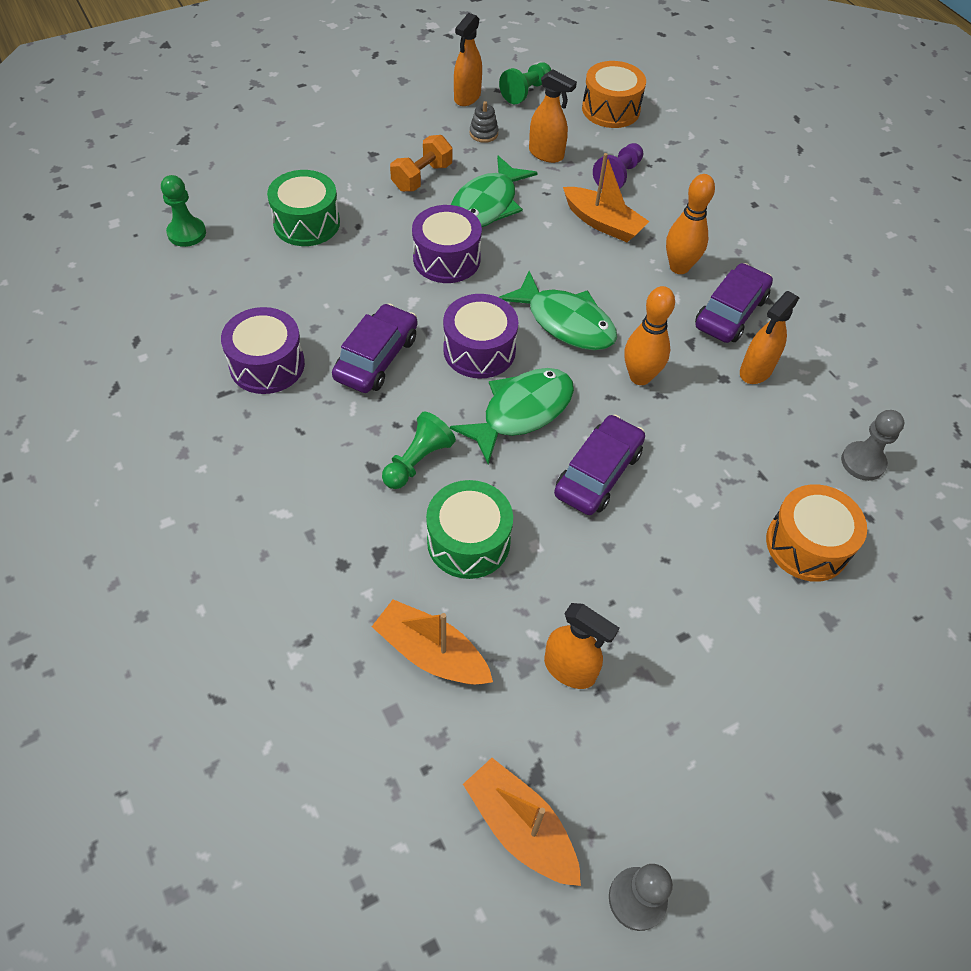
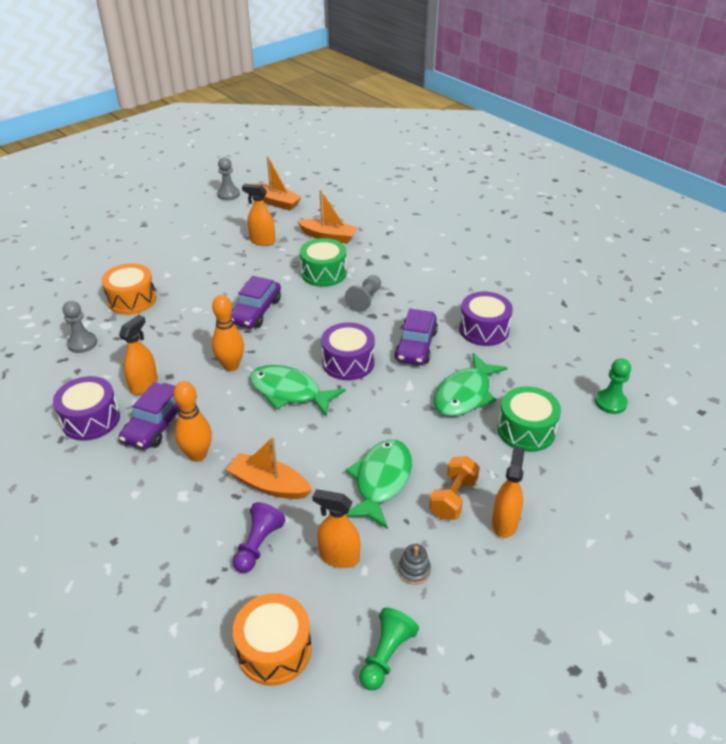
camera: 170 degrees right, 15 degrees down
(418, 461) = (365, 300): green pawn -> grey pawn
(446, 259) = (397, 423): purple drum -> purple drum (91, 419)
(467, 97) = (453, 625): orange spray bottle -> orange spray bottle (504, 523)
(521, 412) = (309, 333): green fish -> green fish (465, 394)

